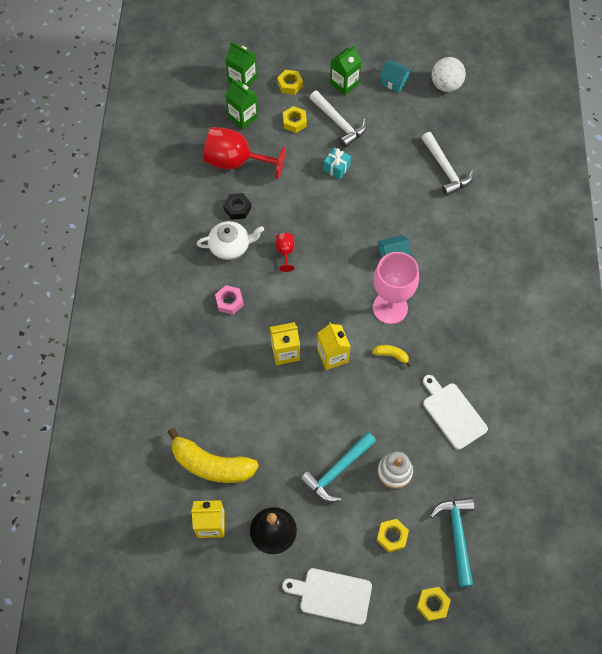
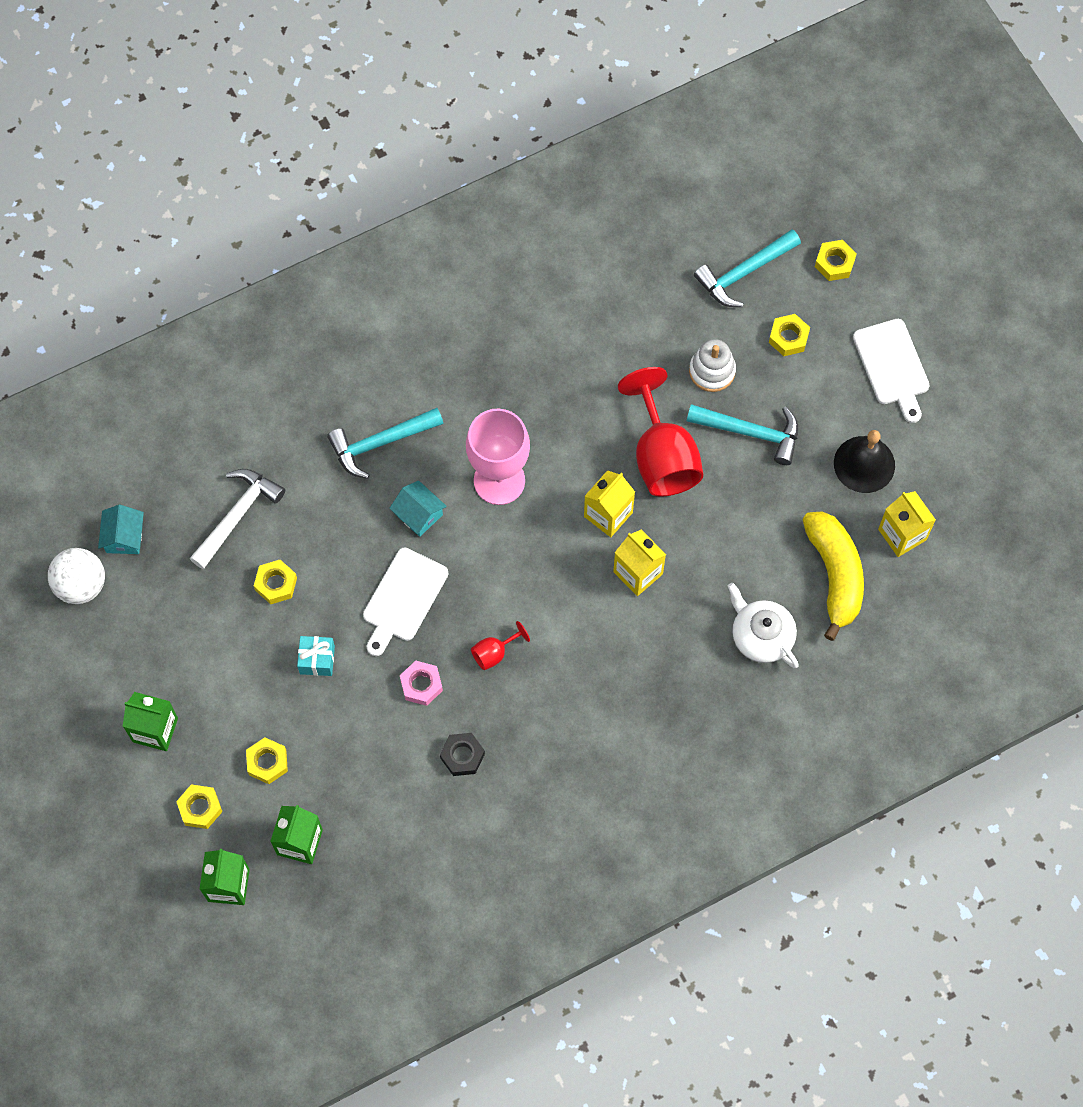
camera: 120 degrees left, 5 degrees up
(229, 302) = (610, 681): pink nut -> pink nut (421, 685)
(230, 246) = (528, 729): white teapot -> white teapot (761, 636)
(236, 162) = (386, 804): red goblet -> red goblet (662, 456)
(339, 123) = (234, 699): white hammer -> none
(391, 355) = (565, 447): yellow banana -> none
(393, 169) = (276, 584): none -> yellow nut
(394, 81) = (112, 660): turquoise house -> turquoise house (124, 537)
(450, 258) = (381, 443): none -> turquoise hammer
(452, 413) = (599, 343): white cutting board -> white cutting board (403, 598)

